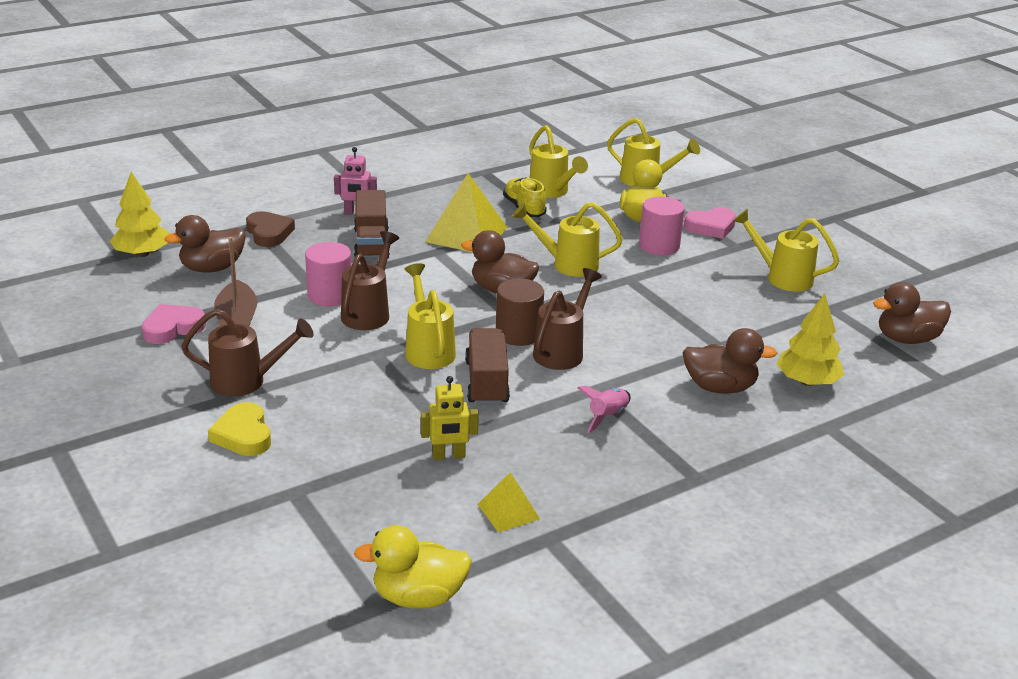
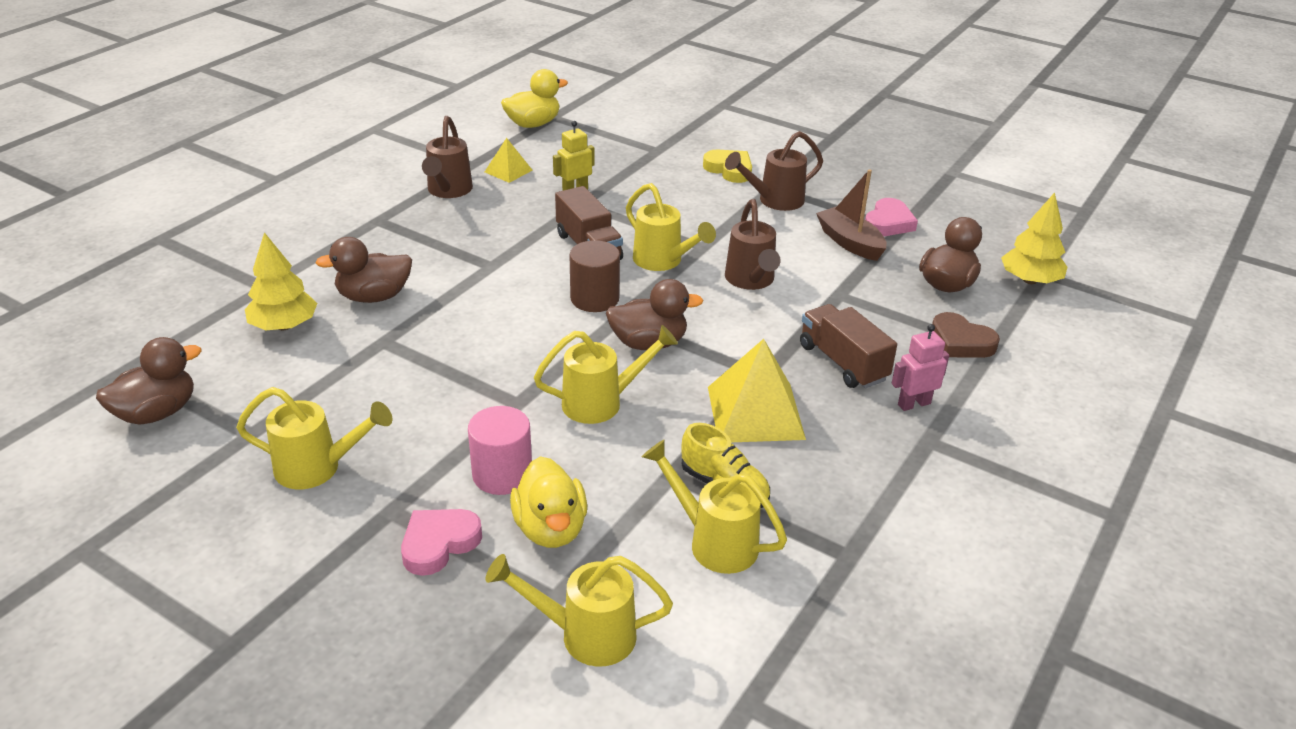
camera: 155 degrees right, 5 degrees up
(330, 295) = (806, 288): pink cylinder -> none
(562, 351) = (541, 293): brown watering can -> brown watering can (448, 191)
(607, 416) = (469, 246): pink rocket -> none

